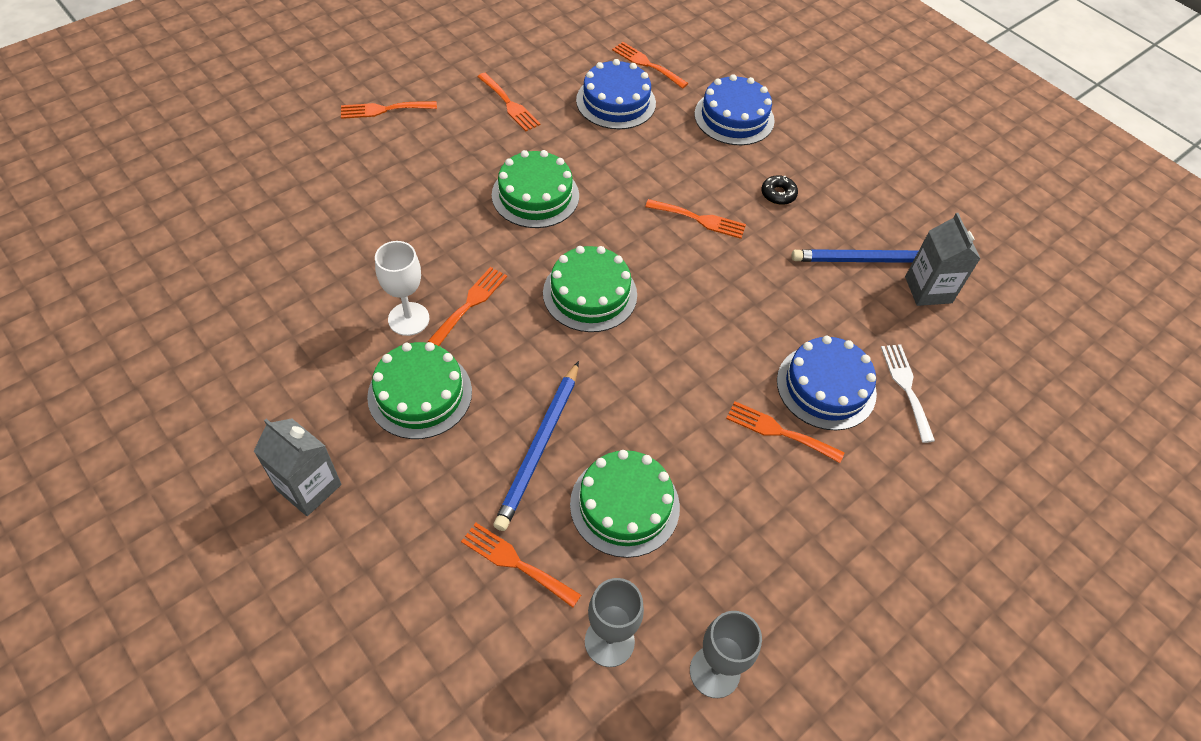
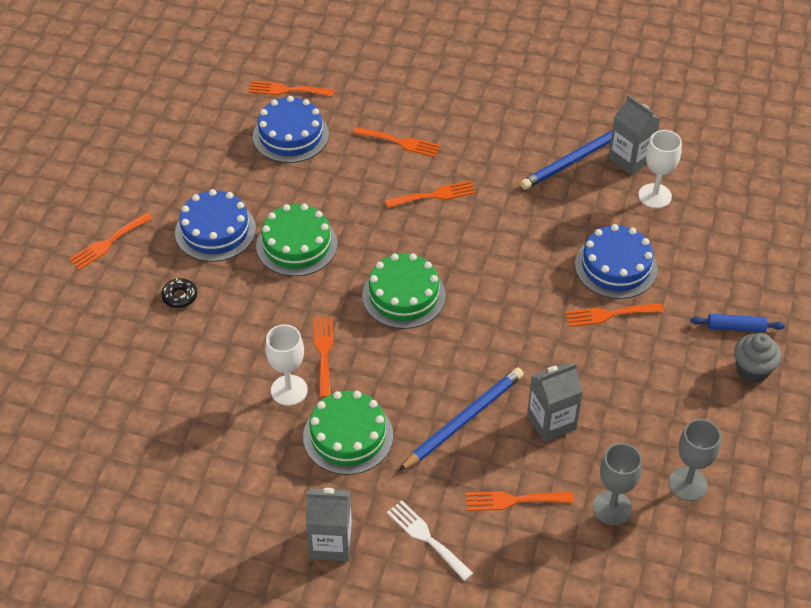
camera: 30 degrees left, 5 degrees down
(509, 104) = (208, 183): orange fork -> orange fork (400, 142)
(539, 447) = (463, 420): blue pencil -> blue pencil turned 120 degrees counterclockwise
(625, 505) = (551, 422): green cake -> grey carton
(734, 117) = (392, 99): blue cake -> blue cake (215, 231)
(778, 194) = (474, 144): black donut -> black donut (180, 296)
(893, 589) = (752, 370): none -> grey cupcake
(906, 387) = (666, 237): white fork -> white fork (426, 538)
(910, 529) = (736, 327): none -> blue rolling pin
(926, 339) = (655, 196): none -> white goblet

